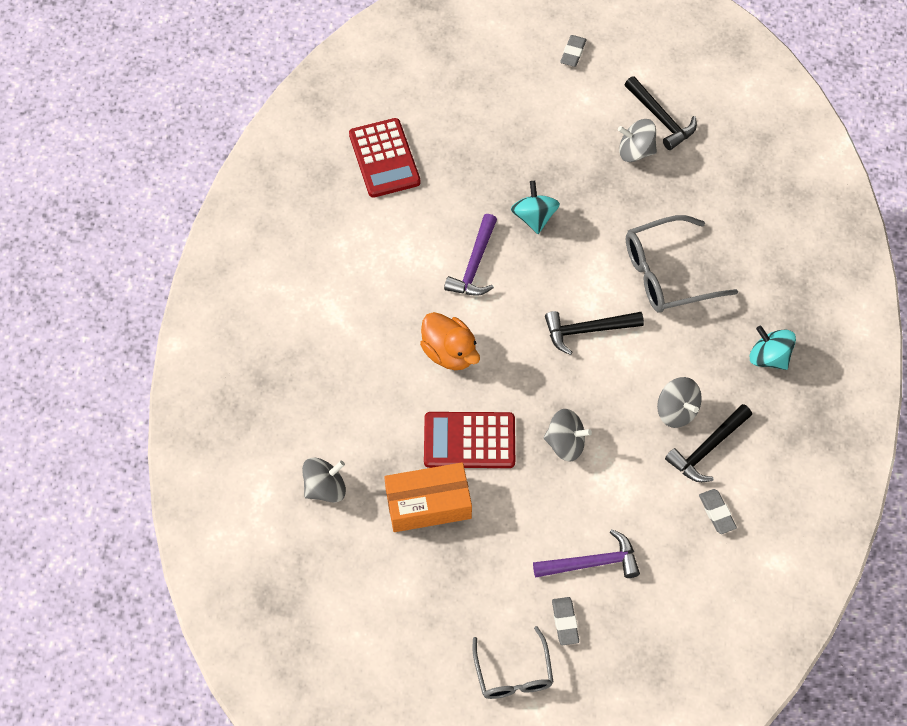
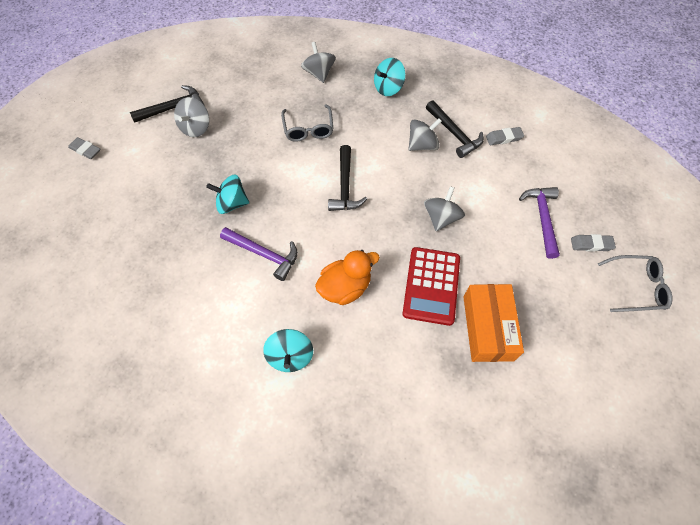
camera: 80 degrees left, 0 degrees up
(325, 488) = (467, 417): grey spinning top -> grey spinning top (319, 73)
(362, 315) = (290, 356): none -> turquoise spinning top
(384, 158) = (127, 311): red calculator -> none
(668, 273) = (308, 129): grey glasses -> grey glasses, size x0.66

